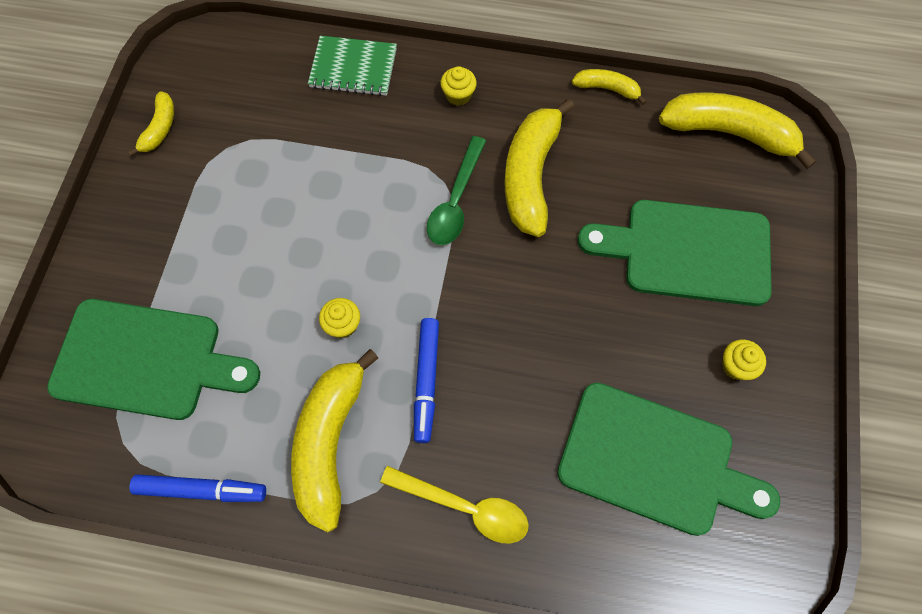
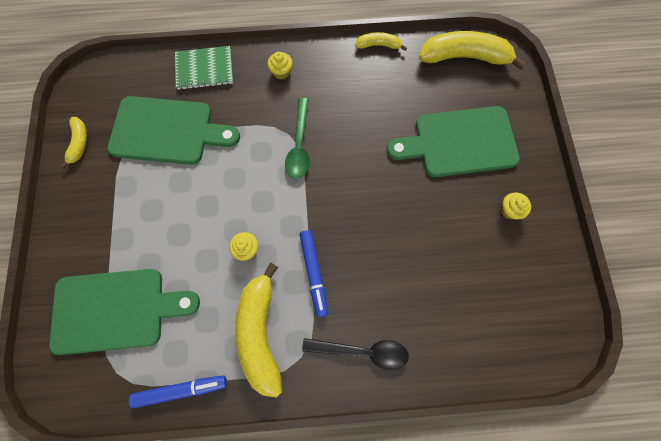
camera: 15 degrees left, 5 degrees up
(465, 507) = (362, 351): yellow spoon -> black spoon
(531, 176) = (344, 116): yellow banana -> none
(654, 461) = (475, 286): green cutting board -> green cutting board (167, 131)

